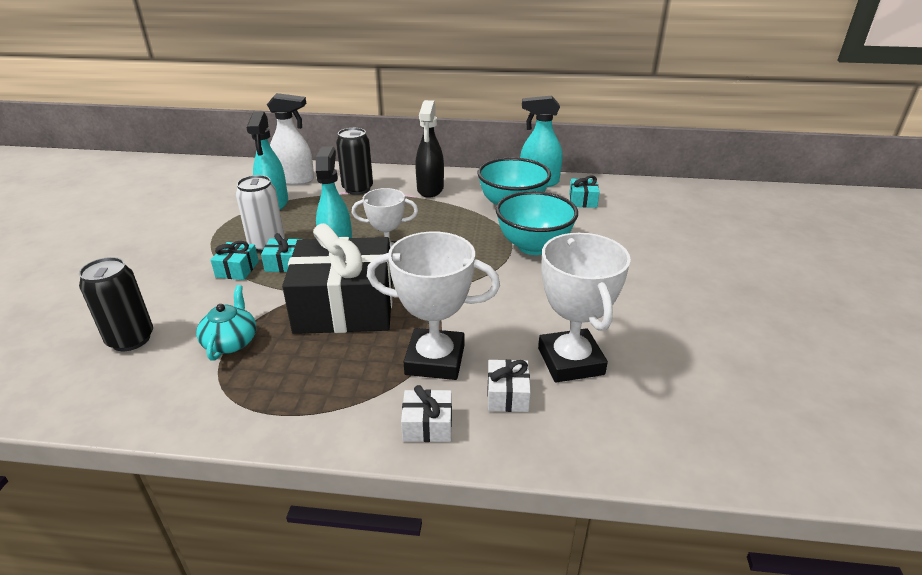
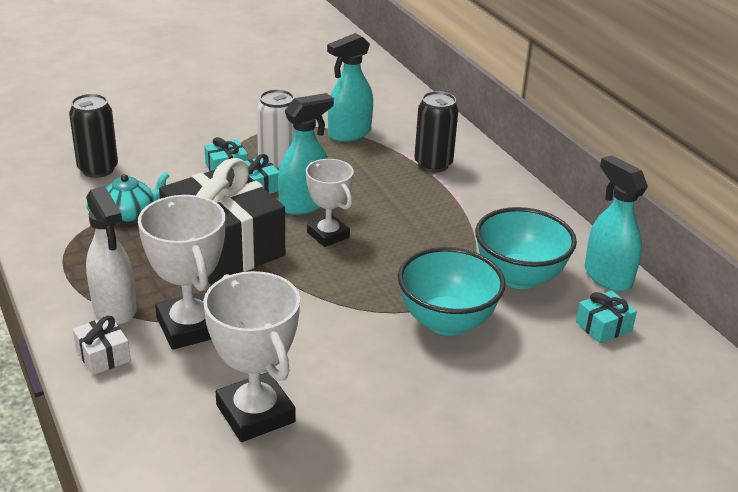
camera: 55 degrees right, 0 degrees up
(295, 180) = (406, 123): white spray bottle -> white spray bottle (114, 308)
(430, 189) = (489, 207): black spray bottle -> none
(507, 395) = (174, 388): white gift -> none
(570, 361) = (255, 413): white trophy -> white trophy turned 75 degrees counterclockwise

